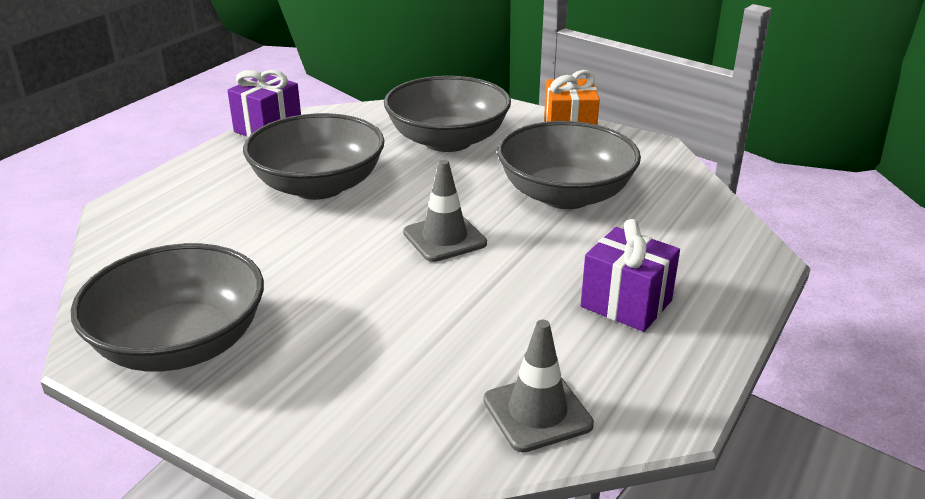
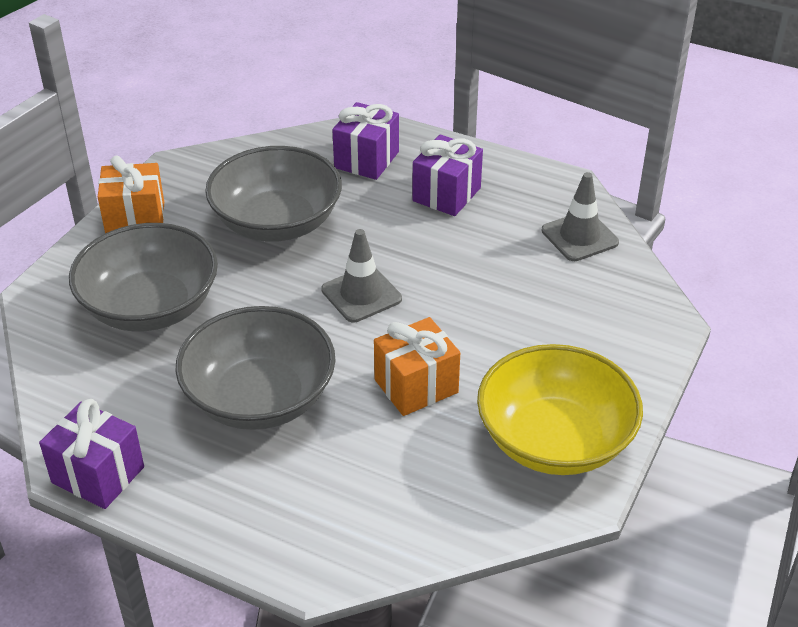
camera: 95 degrees left, 10 degrees up
(180, 344) = (554, 440): grey bowl -> yellow bowl
(299, 263) = (416, 386): none -> orange gift
(689, 250) = (366, 160): none -> purple gift

